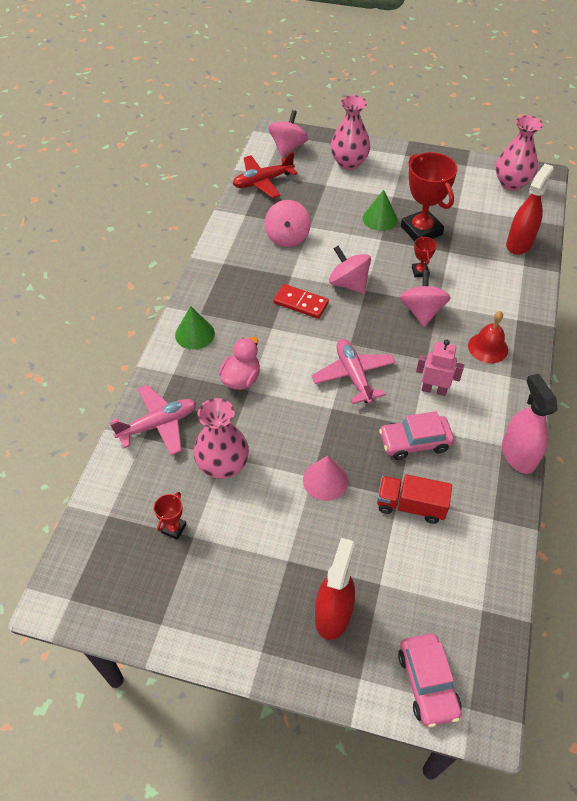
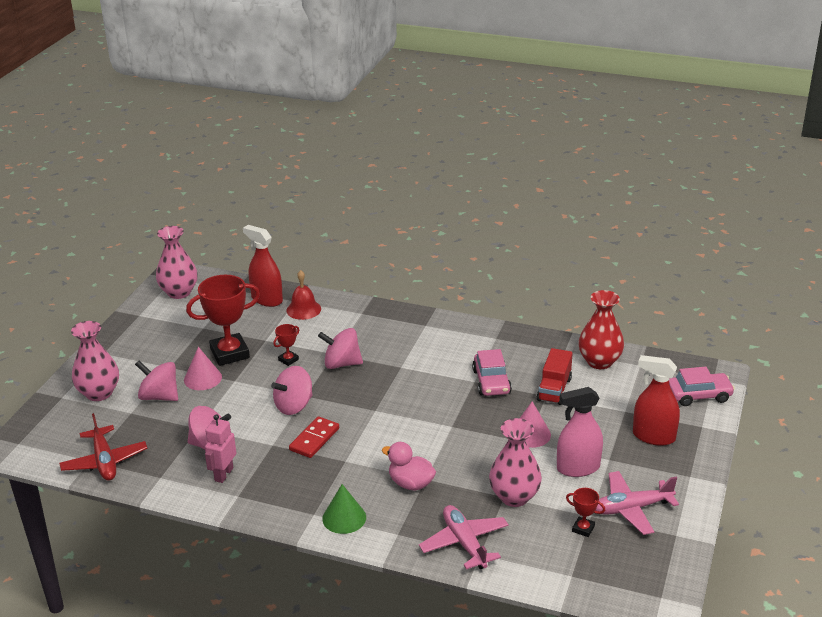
camera: 85 degrees left, 20 degrees down
(288, 147) = (47, 439): pink spinning top -> pink spinning top (159, 396)
(353, 376) = (415, 410): pink plane -> pink plane (631, 508)
(380, 219) = (202, 378): green cone -> pink cone
(420, 271) = (288, 360): red trophy -> red trophy turned 45 degrees counterclockwise
(434, 390) = (436, 366): pink robot -> pink robot (223, 474)
(478, 559) = (599, 361): none -> red vase
(488, 347) = (392, 332): red bell -> red bell (303, 309)
(518, 455) = (505, 331): pink spray bottle -> pink spray bottle (578, 468)

